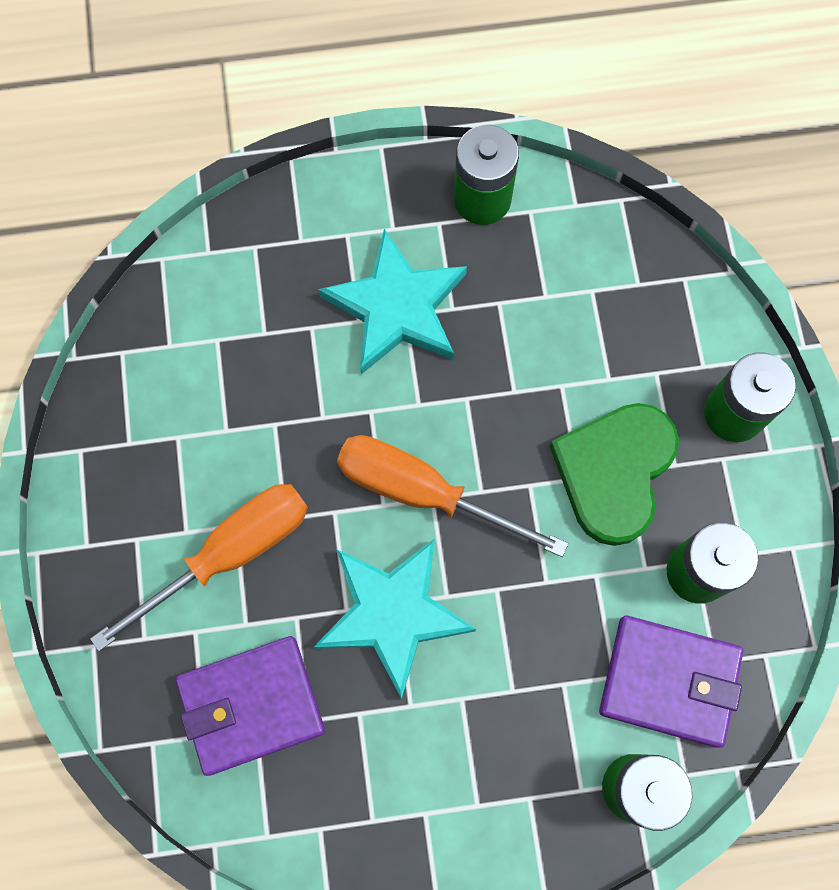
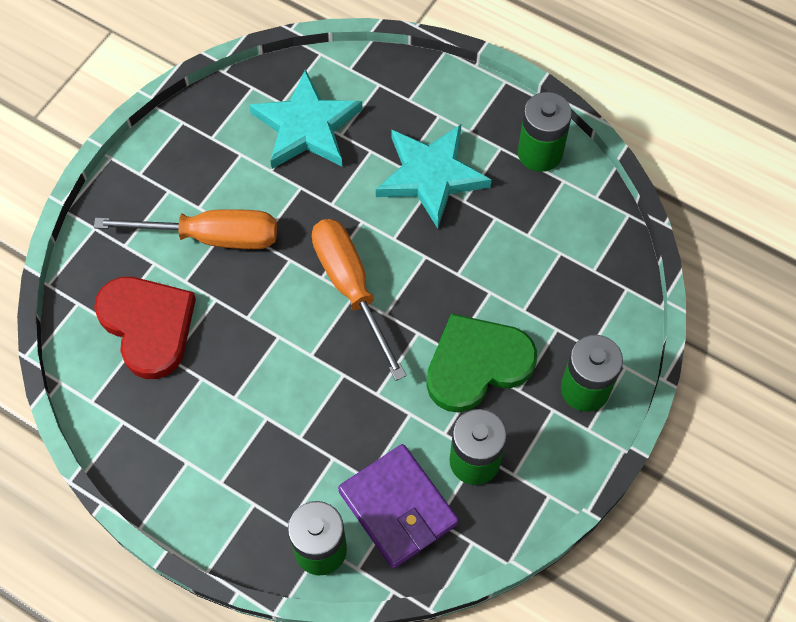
camera: 40 degrees right, 10 degrees down
(251, 705) = (148, 326): purple wallet -> red heart
(393, 613) = (271, 340): turquoise star -> turquoise star (307, 126)

